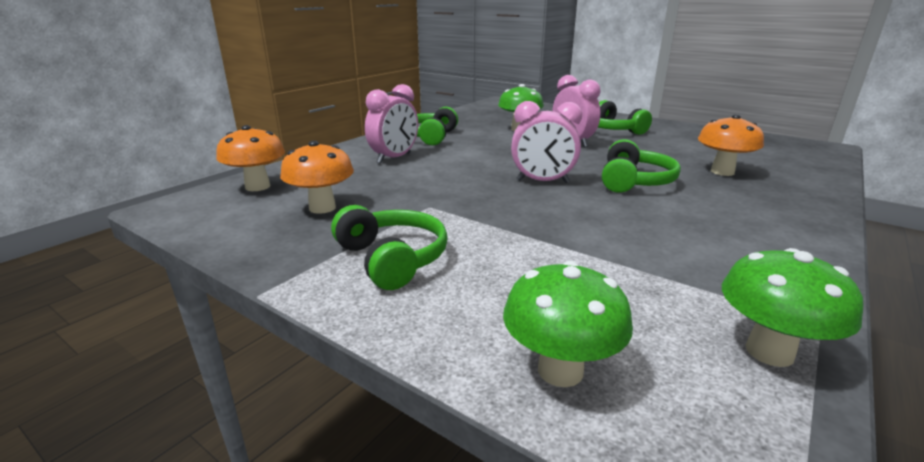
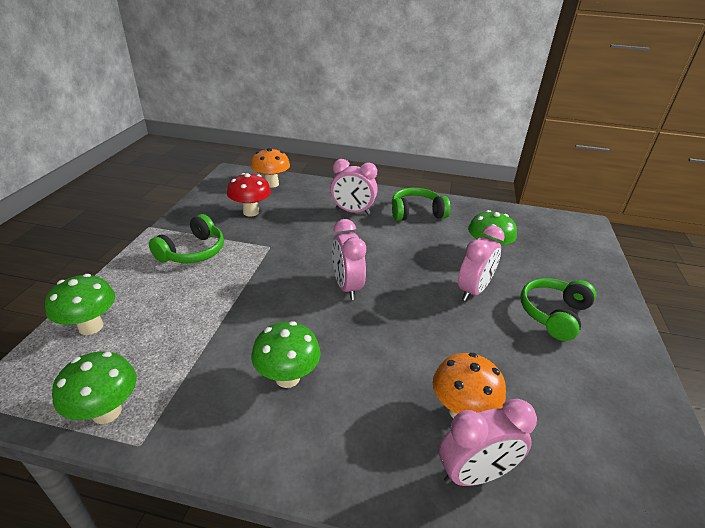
camera: 65 degrees right, 10 degrees up
(322, 208) = (251, 212): orange mushroom -> red mushroom
(634, 181) = (382, 340): green headphones -> none
(688, 226) = (287, 377): none -> green mushroom
(786, 180) = (474, 474): none -> pink clock

